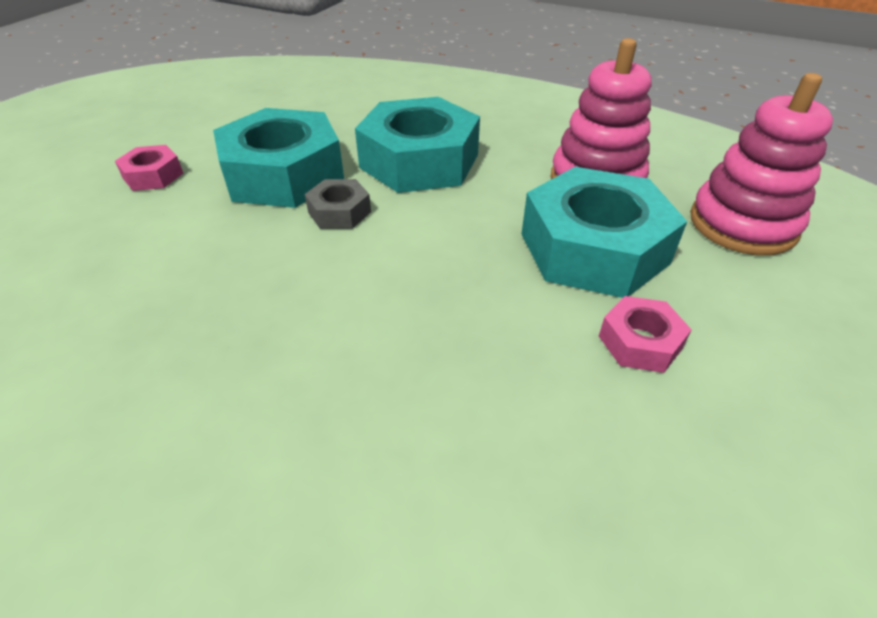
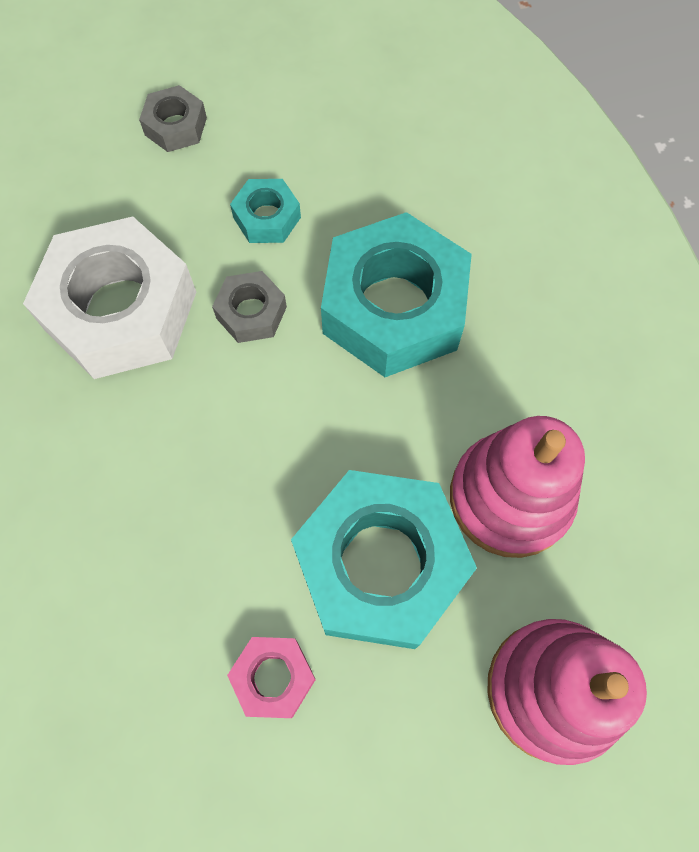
camera: 50 degrees right, 25 degrees up
(153, 176) = (176, 126): pink nut -> grey nut
(241, 269) = (121, 310): none -> white nut
(284, 174) = (267, 217): turquoise nut -> turquoise nut, size x0.46

